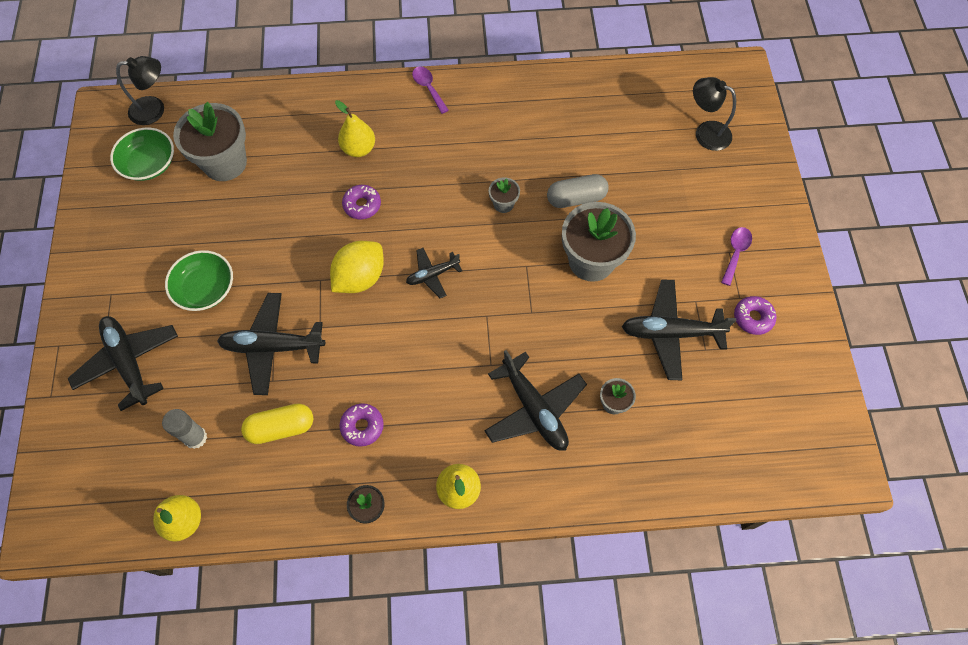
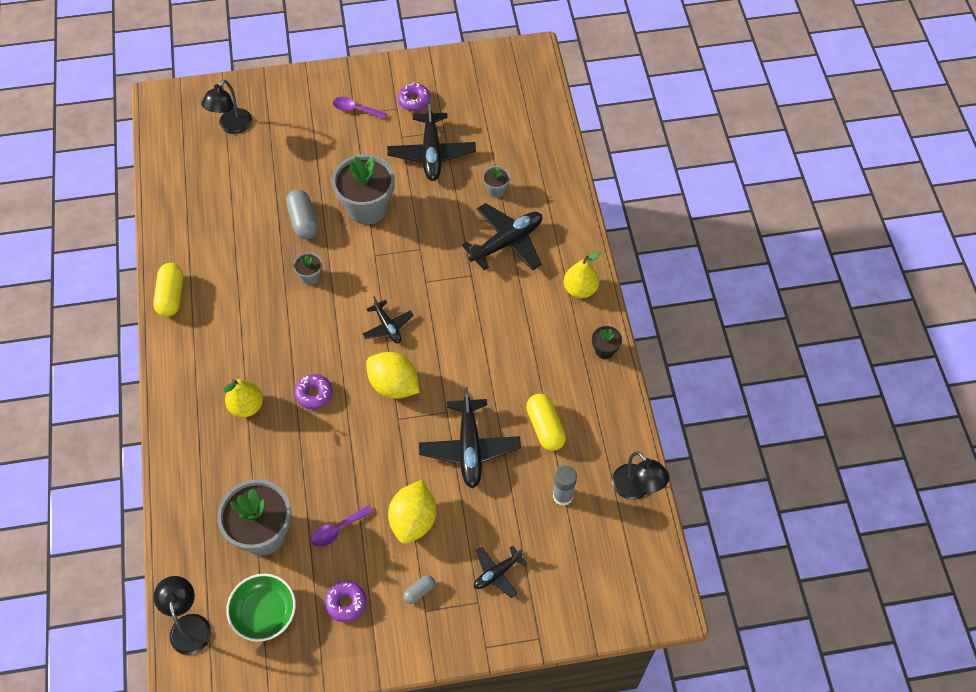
camera: 95 degrees left, 5 degrees down
(129, 362) = (497, 573): black plane -> black plane, size x0.57
(131, 290) = (419, 591): none -> grey capsule
(184, 521) = (636, 489): yellow pear -> black lamp
(205, 288) = (413, 520): green bowl -> yellow lemon
(362, 426) = (536, 364): purple donut -> purple donut (346, 603)
(428, 88) = (170, 351): purple spoon -> purple spoon (337, 530)
(491, 86) = (171, 296): none -> yellow capsule

